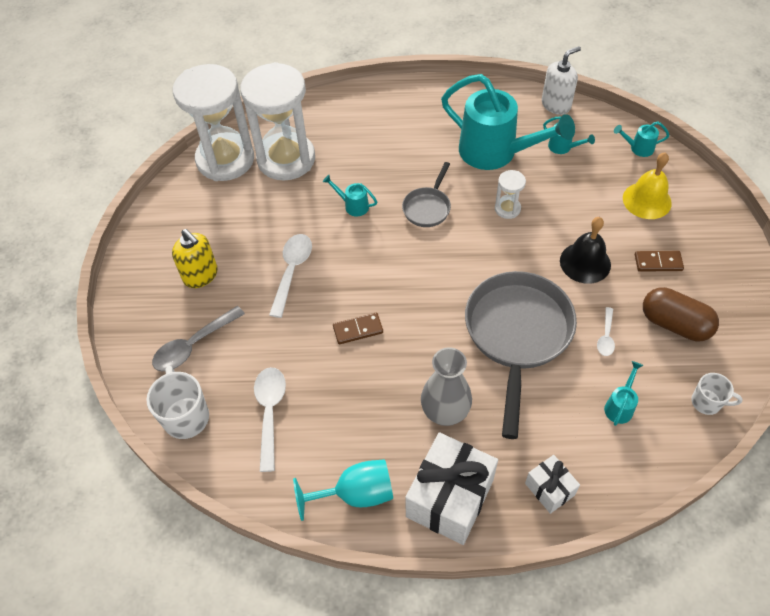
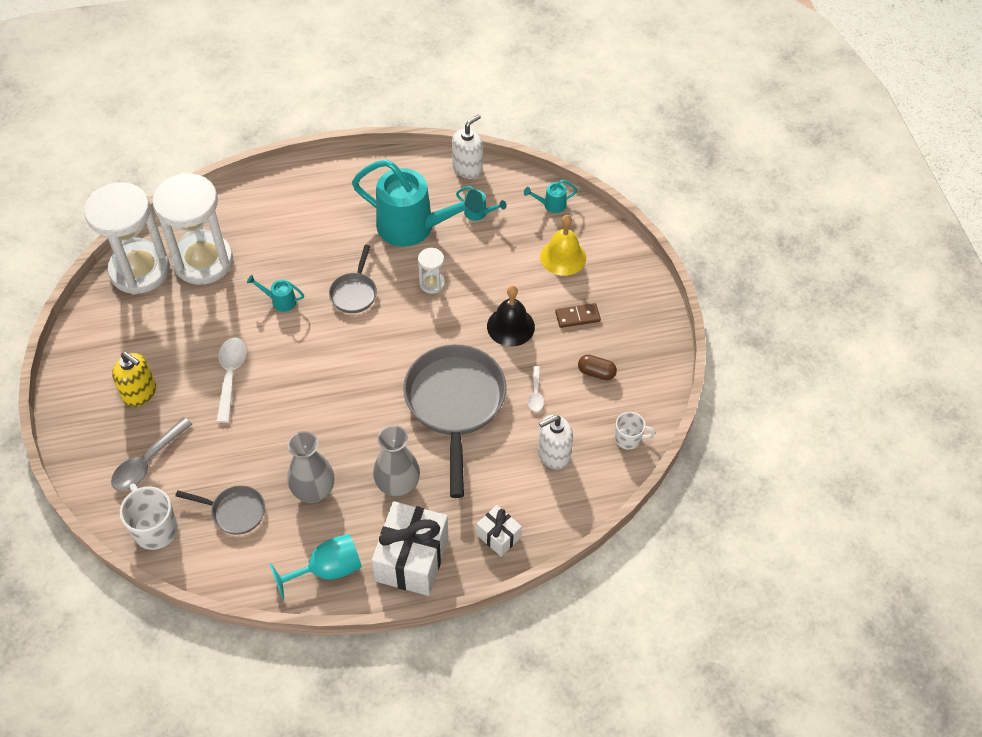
camera: 15 degrees left, 0 degrees up
(270, 412) = (235, 512): white spoon -> grey pan
(355, 403) = (313, 491): none -> grey vase
(358, 330) = (305, 422): brown domino -> none
(620, 406) = (553, 454): turquoise watering can -> white soap dispenser
(674, 324) = (596, 372): brown capsule -> brown capsule, size x0.58

